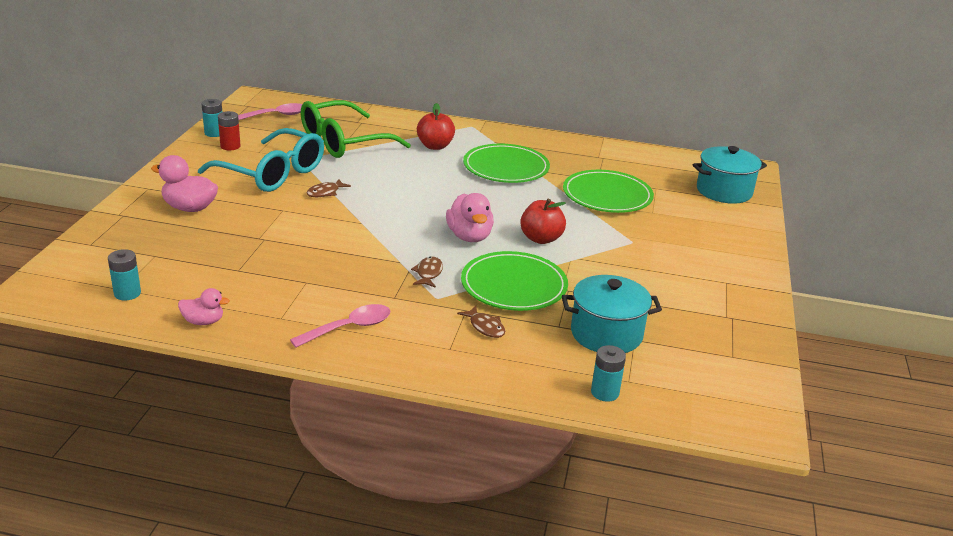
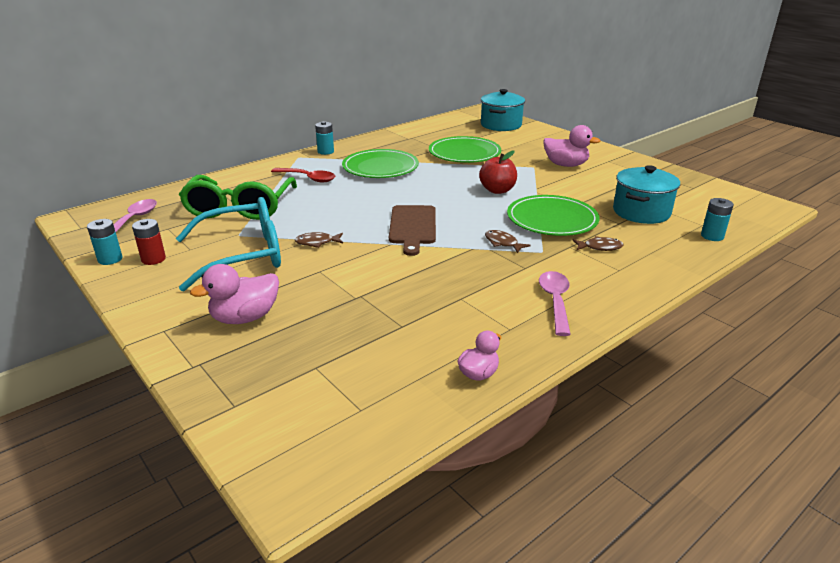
camera: 50 degrees left, 0 degrees up
(127, 293) = (375, 408): turquoise battery -> turquoise battery (325, 151)
(325, 192) = (317, 242): brown fish -> brown fish turned 90 degrees clockwise
(404, 222) = (412, 227): none -> brown cutting board
(435, 146) = (308, 178): red apple -> red spoon
(469, 236) = (465, 211): pink duck -> pink duck (565, 165)

